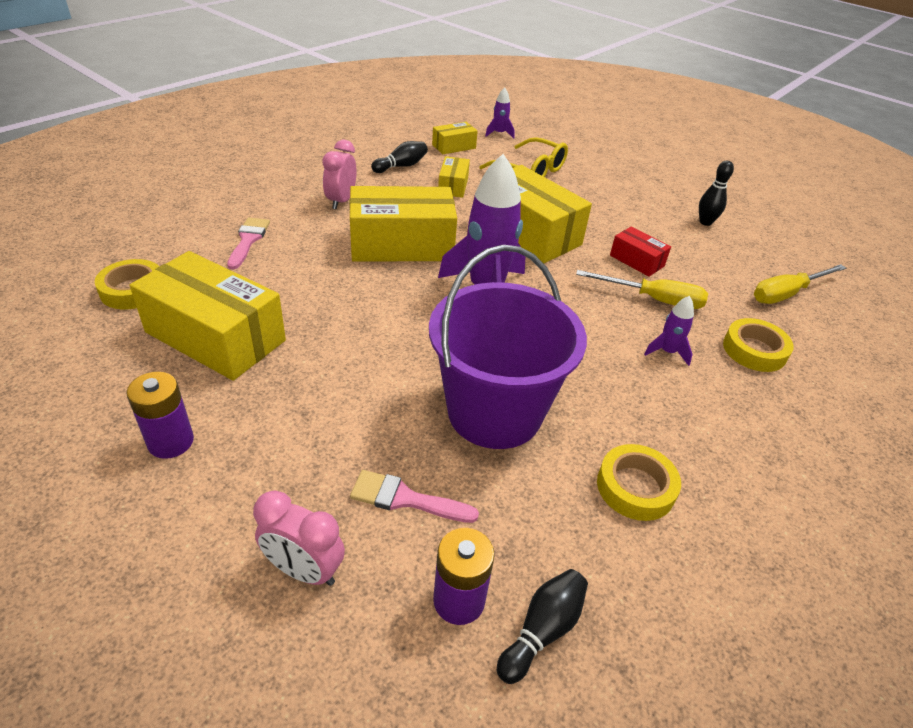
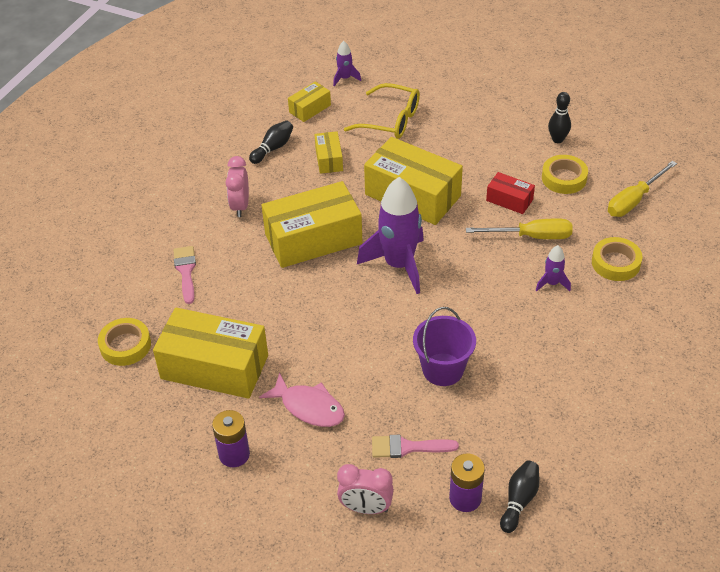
camera: 10 degrees left, 5 degrees up
(301, 411) = (309, 407): none -> pink fish
(494, 412) = (443, 369): purple bucket -> purple bucket, size x0.60
(635, 487) = (553, 397): yellow tape -> yellow tape (564, 178)

